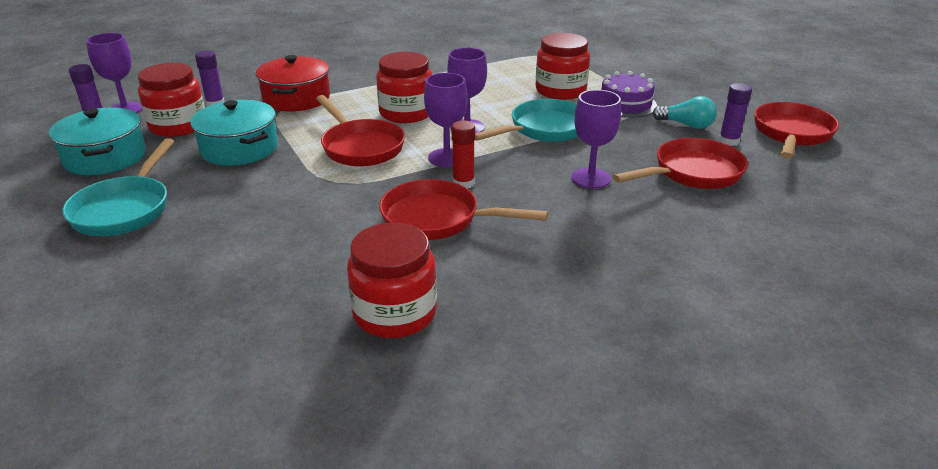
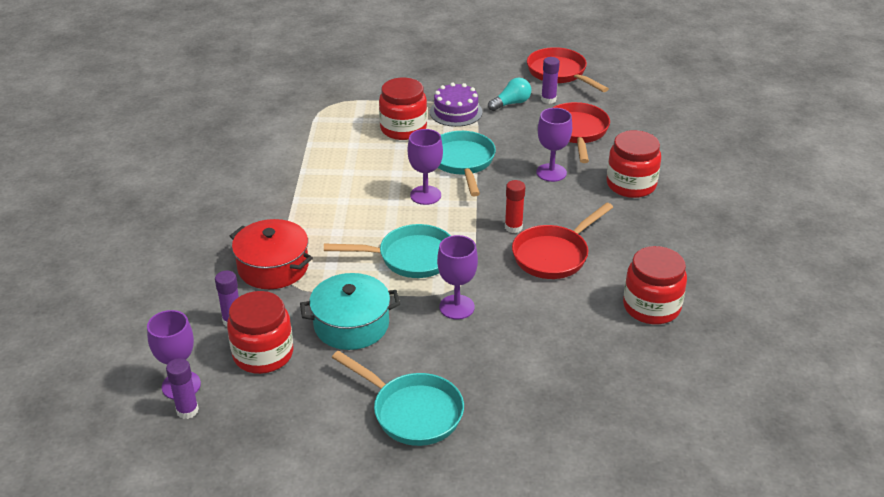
camera: 60 degrees left, 5 degrees up
(105, 157) = (292, 413): turquoise pot -> none
(360, 147) = (410, 257): red pan -> turquoise pan
(406, 113) = (368, 216): red jar -> red jar (631, 185)
(446, 158) = (468, 222): purple goblet -> purple goblet (456, 307)

